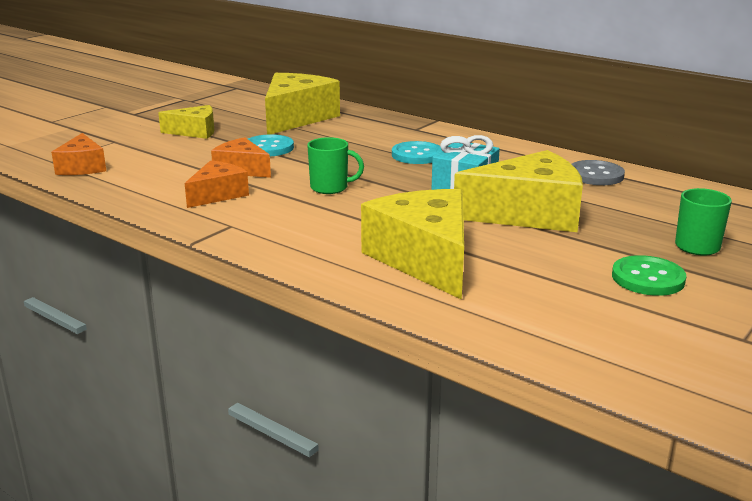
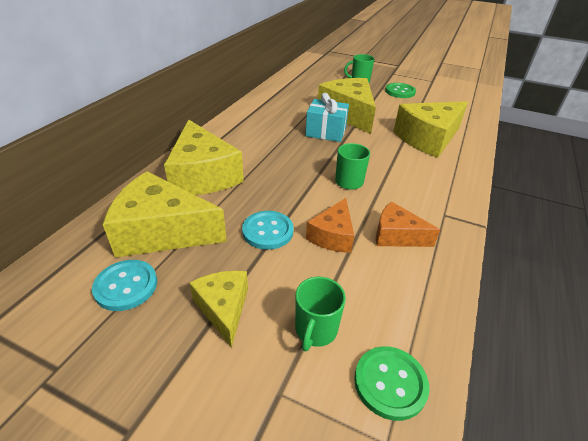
camera: 105 degrees left, 15 degrees up
(82, 167) = (390, 383): orange cheese -> green button
(147, 153) = (315, 330): none -> green mug
(377, 130) = (203, 175): none -> yellow cheese
(417, 155) = (263, 152): turquoise button -> turquoise button (126, 286)
(596, 175) = (280, 97): grey button -> none

